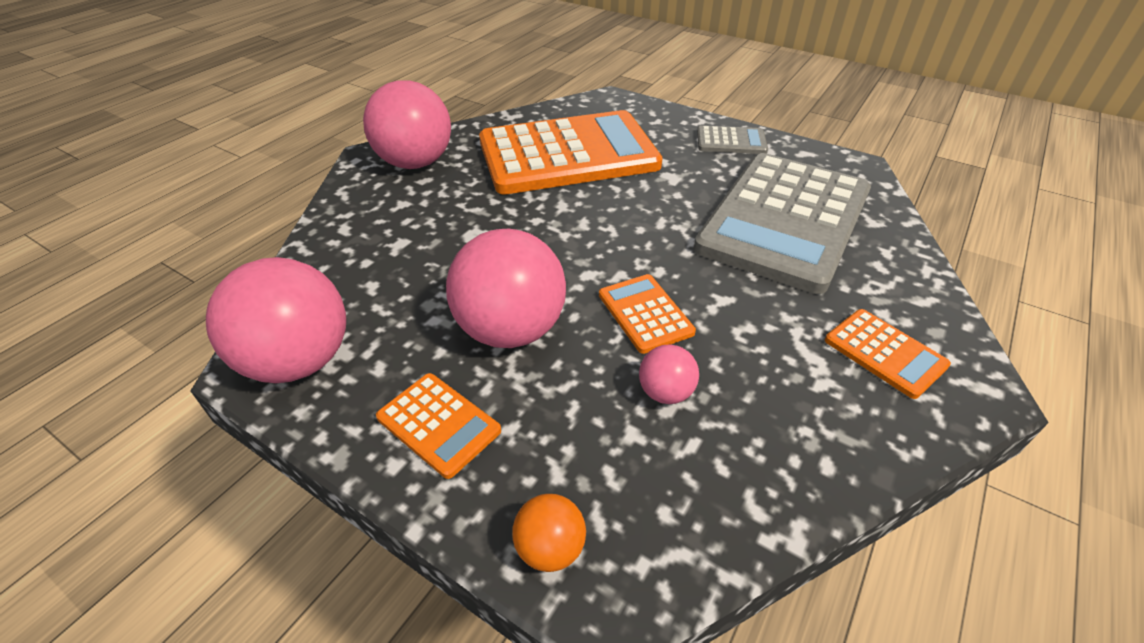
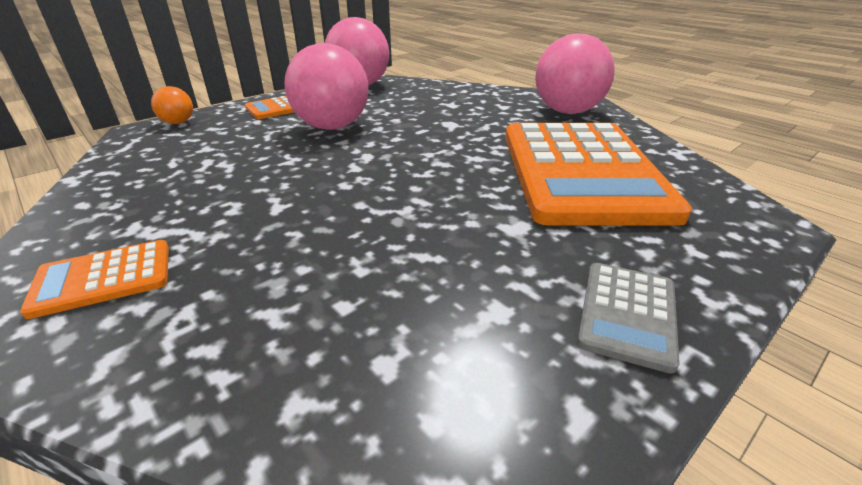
camera: 105 degrees right, 10 degrees down
(645, 313) = (299, 169): orange calculator -> none
(665, 392) = (220, 163): pink ball -> none
(784, 220) = (369, 292): grey calculator -> none

